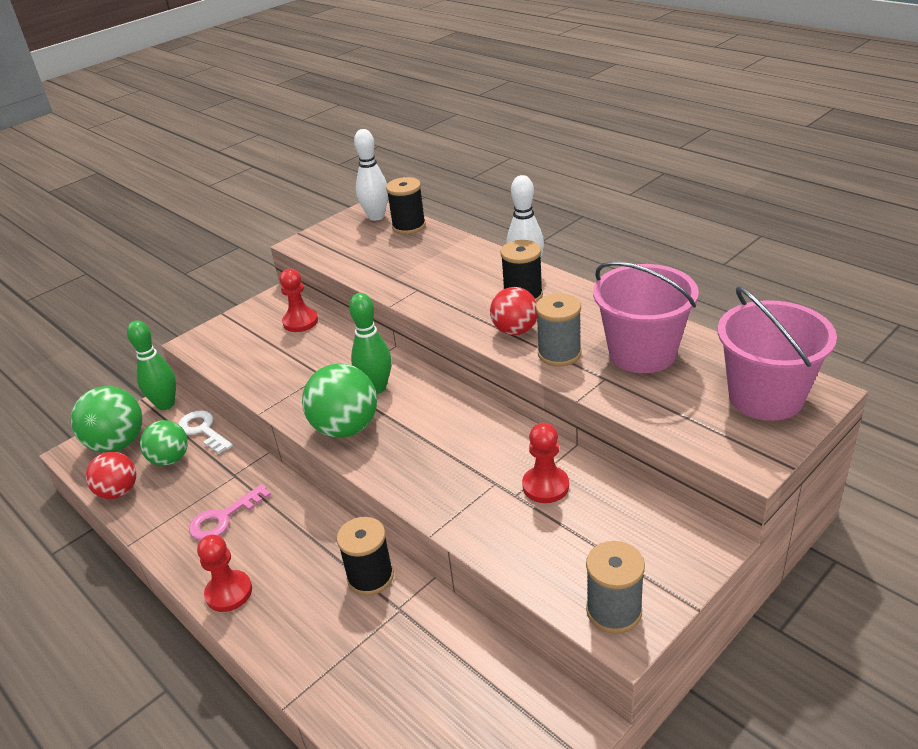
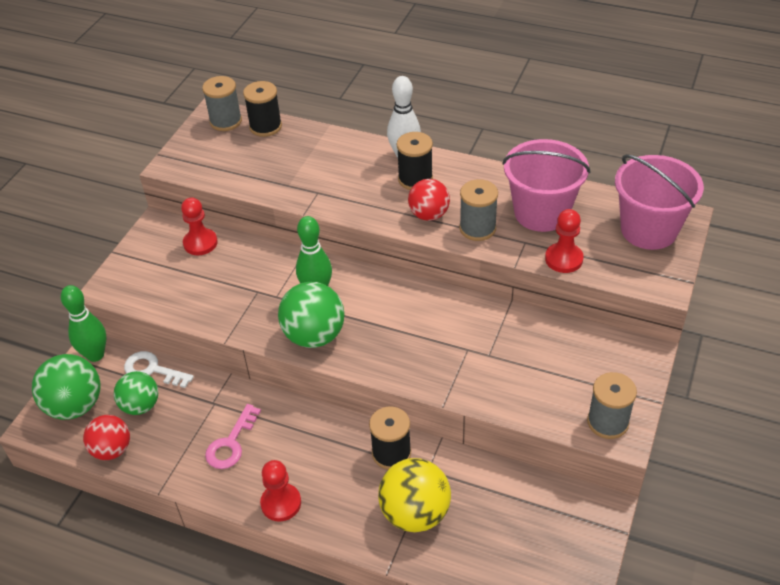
camera: 25 degrees left, 10 degrees up
(355, 651) = (415, 513): none -> yellow ball
(376, 217) = (226, 121): white bowling pin -> grey spool
(545, 486) = (507, 341): red pawn -> red pawn (563, 259)

